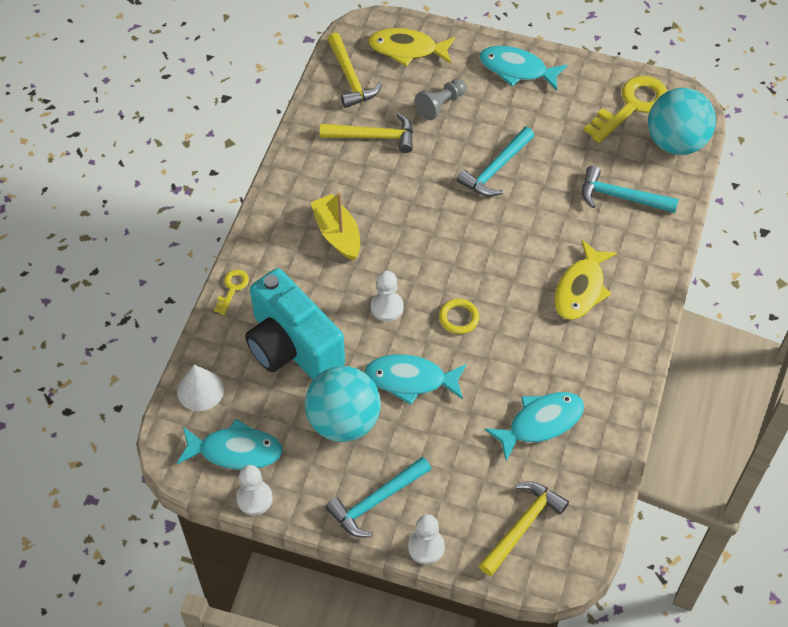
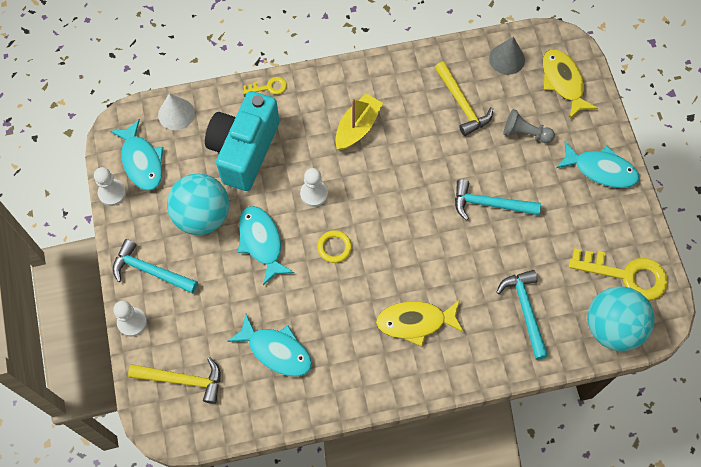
camera: 60 degrees right, 10 degrees up
(350, 78) = (507, 59): yellow hammer -> grey cone
(517, 69) = (601, 169): turquoise fish -> turquoise fish turned 120 degrees clockwise

